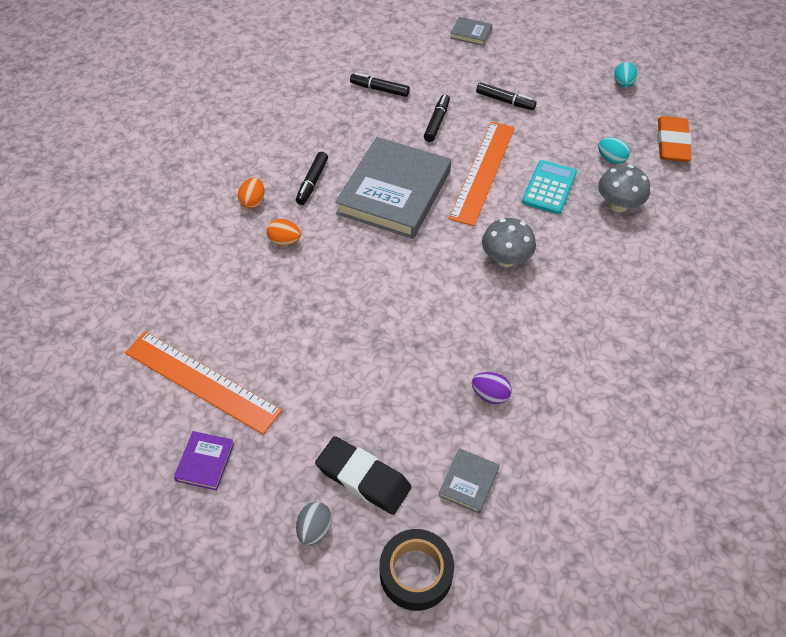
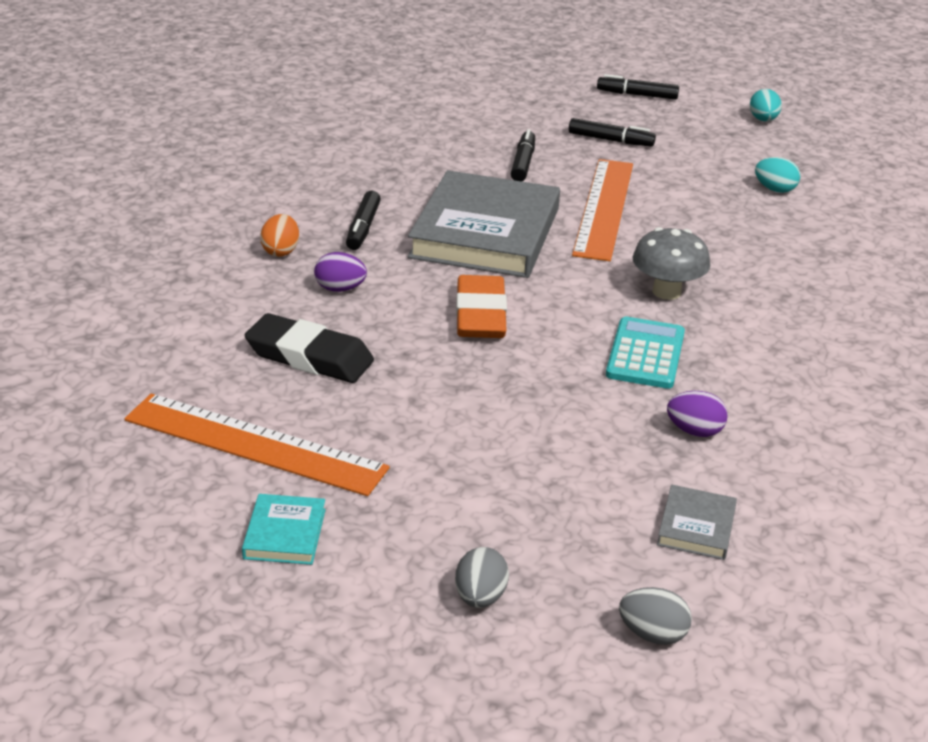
camera: 10 degrees left, 20 degrees down
(205, 462) = (284, 534): purple book -> turquoise book
(285, 241) = (340, 289): orange egg -> purple egg
(363, 478) = (537, 533): black eraser -> black eraser (309, 356)
(379, 89) = (432, 135): black marker -> black marker (637, 95)
(416, 573) = (652, 634): black tape -> grey egg
(470, 33) = (541, 79): grey book -> none
(549, 187) = (701, 219): turquoise calculator -> turquoise calculator (645, 354)
(618, 205) = (801, 232): grey mushroom -> none
(672, 143) = (849, 172): orange eraser -> orange eraser (480, 315)

